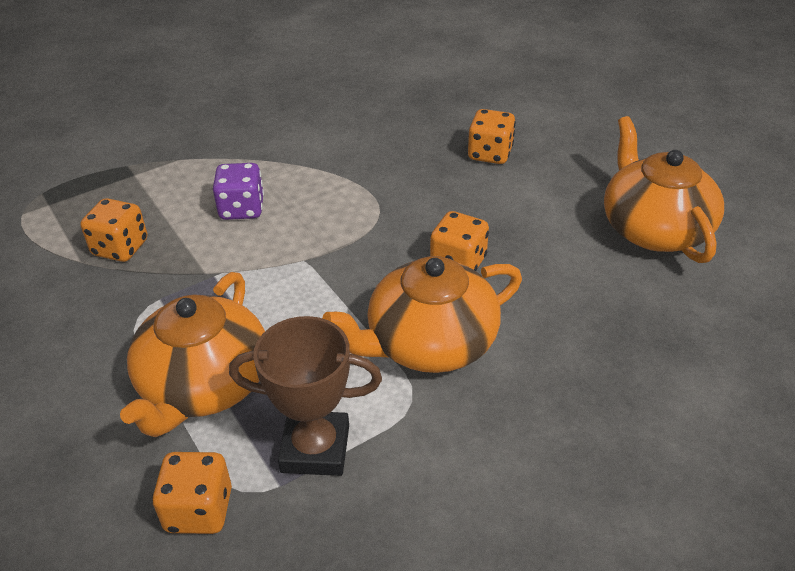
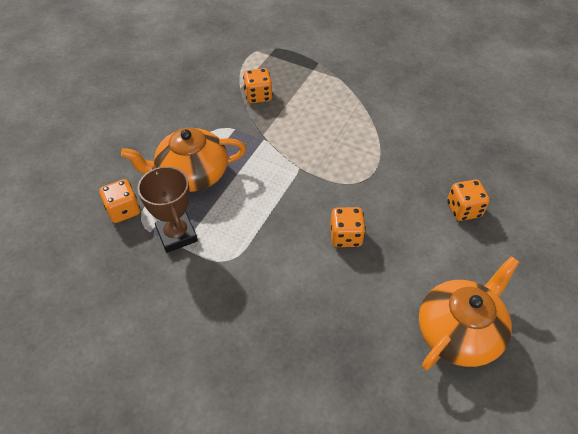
camera: 60 degrees right, 10 degrees up
(242, 209) = (319, 123): purple dice -> none
(429, 343) = (273, 250): orange teapot -> none

